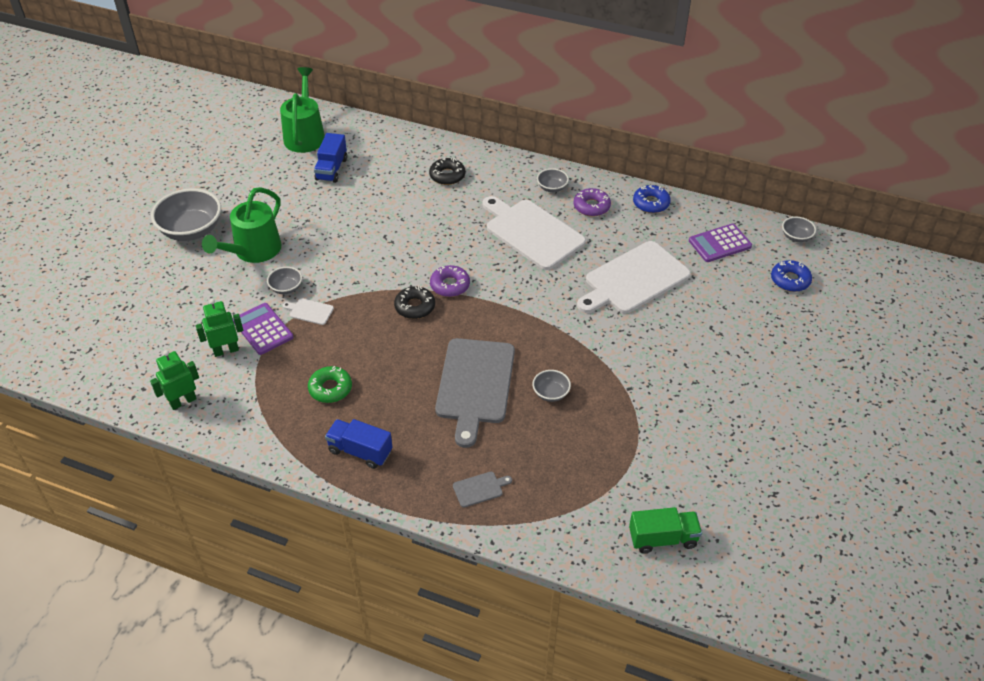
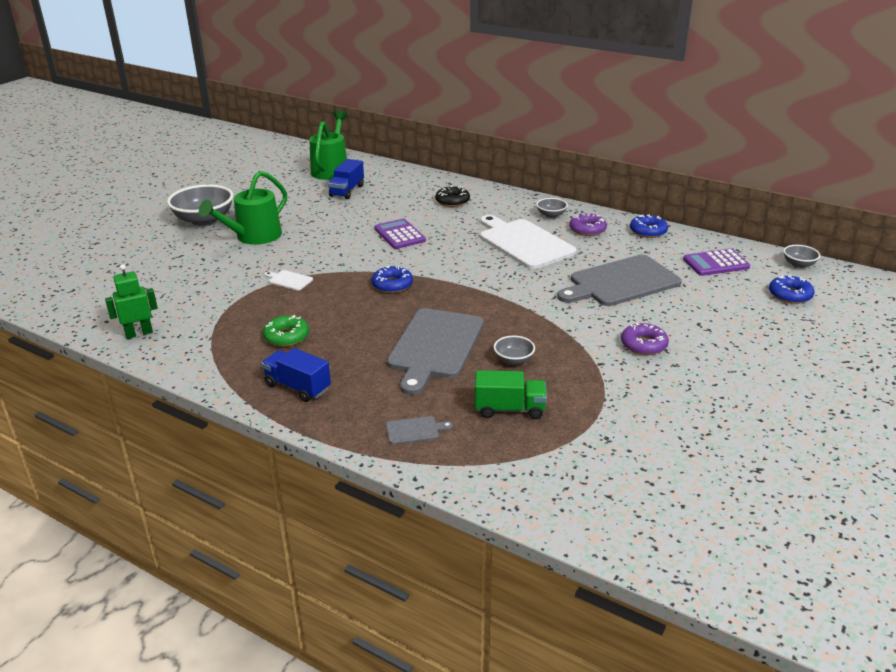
camera: 10 degrees right, 15 degrees down
(226, 350) = (197, 301): green robot -> none
(263, 329) = (239, 289): purple calculator -> purple calculator (399, 235)
(286, 288) = (273, 263): grey bowl -> none
(415, 307) = (392, 285): black donut -> blue donut
(450, 285) = (432, 272): purple donut -> purple donut (643, 345)
(633, 279) = (620, 282): white cutting board -> grey cutting board
(663, 539) = (616, 497): green truck -> green truck (509, 409)

